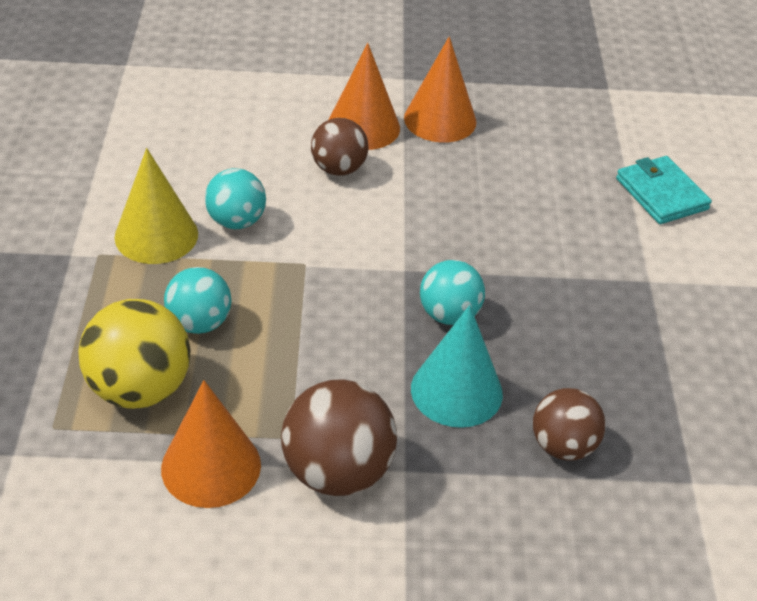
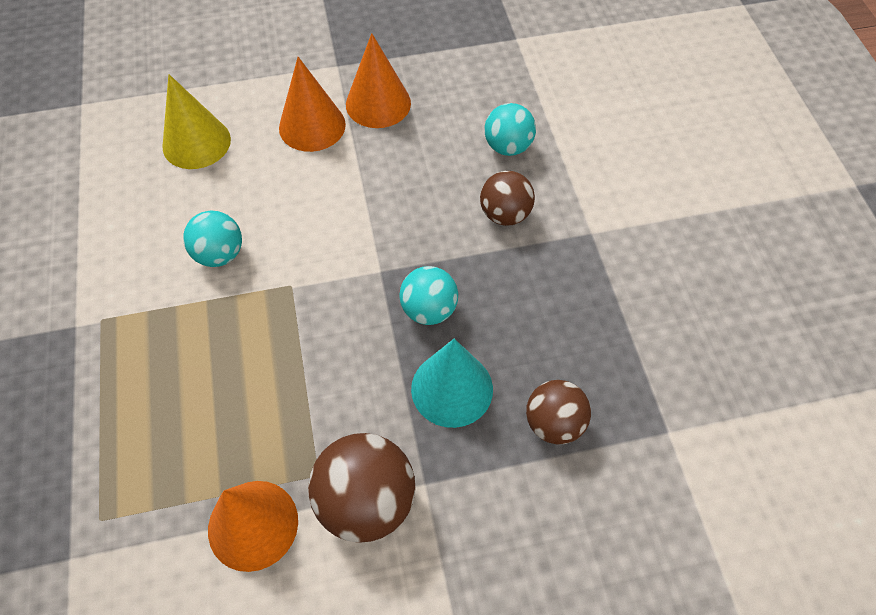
camera: 10 degrees left, 15 degrees up
(140, 389) = (170, 458): yellow ball -> none
(156, 235) = (150, 286): yellow cone -> yellow cone (196, 143)
(199, 323) = (210, 373): turquoise ball -> turquoise ball (508, 147)
(338, 169) = (299, 176): brown ball -> brown ball (505, 214)
(661, 194) = (583, 140): turquoise wallet -> none

